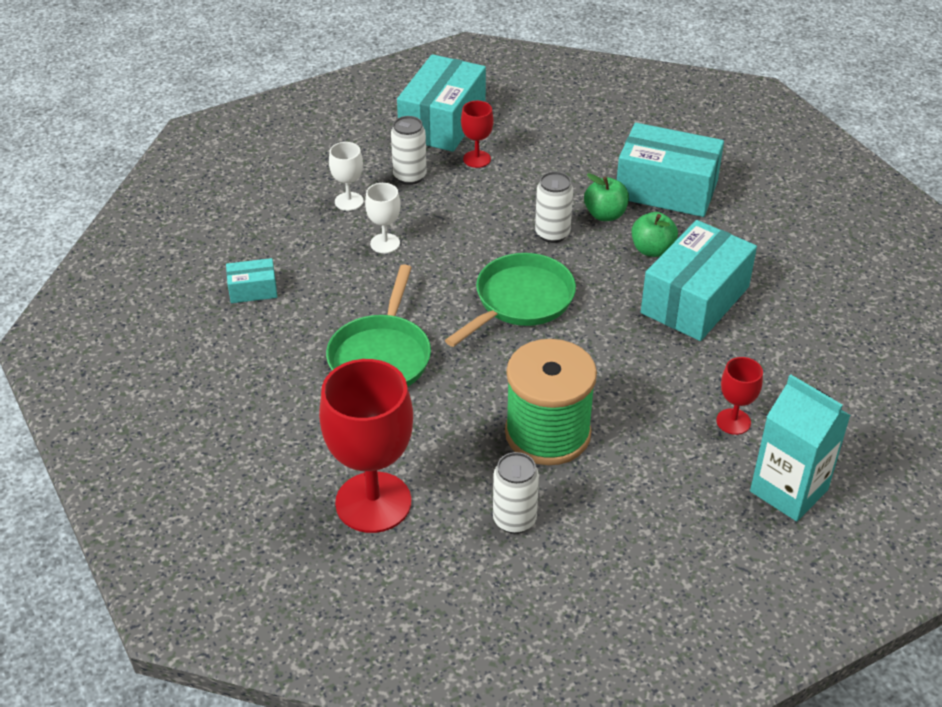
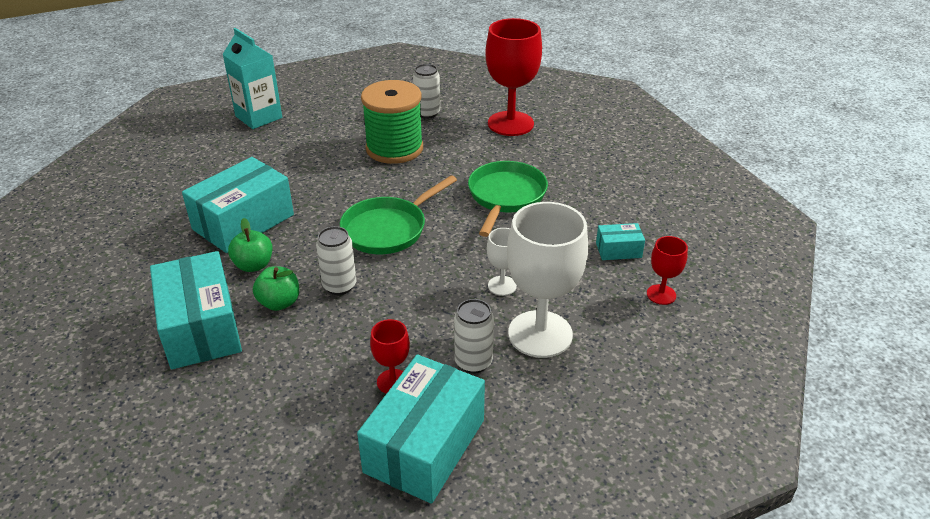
camera: 175 degrees left, 5 degrees down
(349, 201) = (540, 334): white goblet -> white goblet, size x2.09
(666, 189) = (201, 328): turquoise box -> turquoise box turned 45 degrees clockwise
(733, 421) = (268, 148): red goblet -> red goblet (661, 294)

